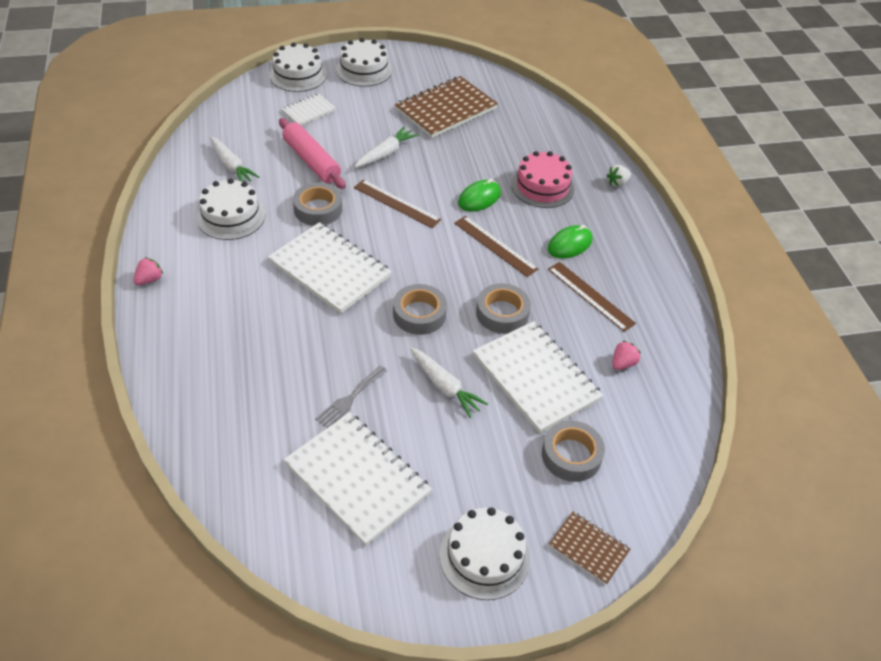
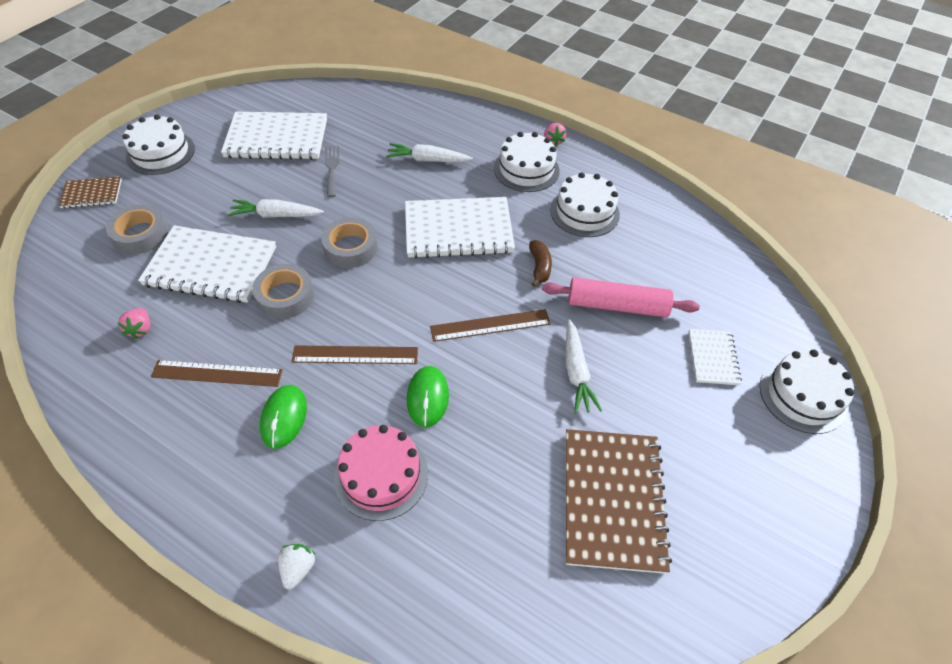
camera: 135 degrees right, 5 degrees up
(231, 166) = (658, 248): white carrot -> white carrot (428, 160)
(318, 209) = (539, 267): grey tape -> brown banana
(364, 70) = (773, 474): white cake -> white cake (526, 169)

